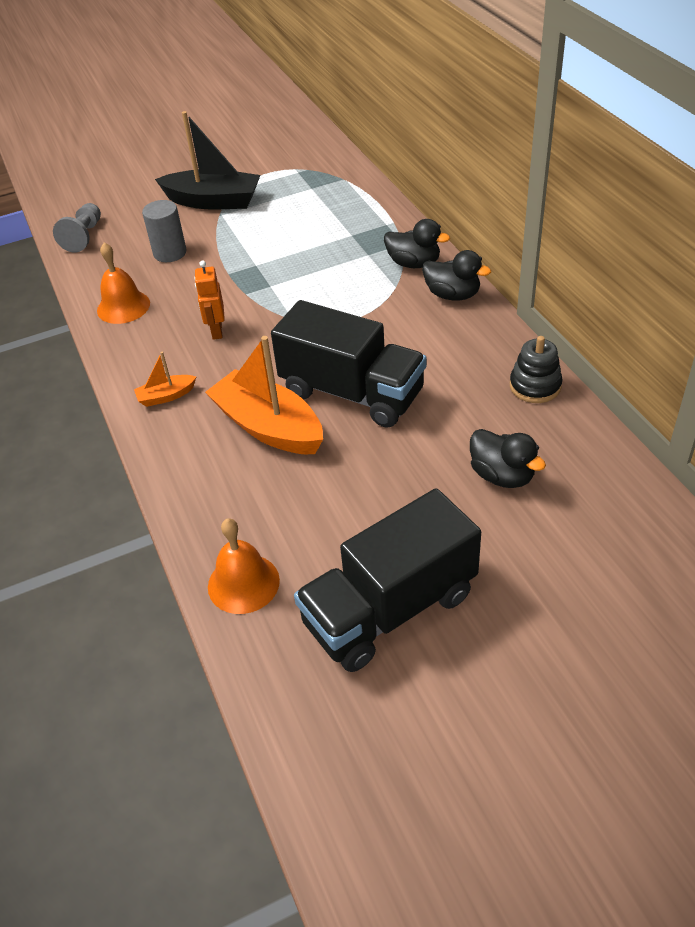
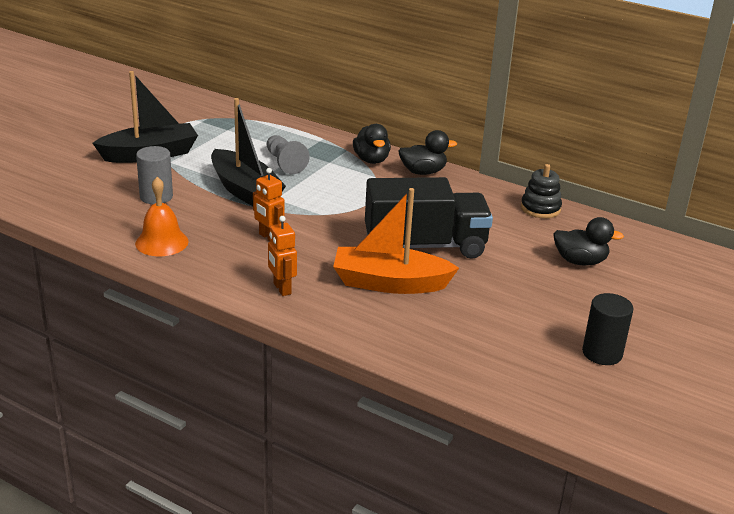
camera: 40 degrees left, 15 degrees down
(84, 237) = (53, 204): grey pawn -> grey pawn (285, 163)
(166, 396) = (281, 289): orange boat -> orange robot
(243, 583) = (491, 377): orange bell -> none
(252, 268) = (245, 190): none -> black boat
(390, 608) = (602, 353): black truck -> black cylinder
(414, 263) = (371, 160): black duck -> black duck turned 90 degrees clockwise

